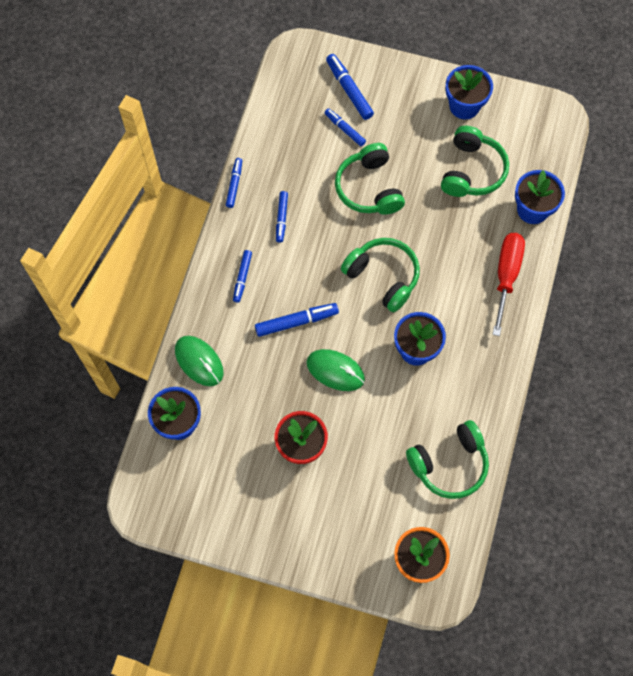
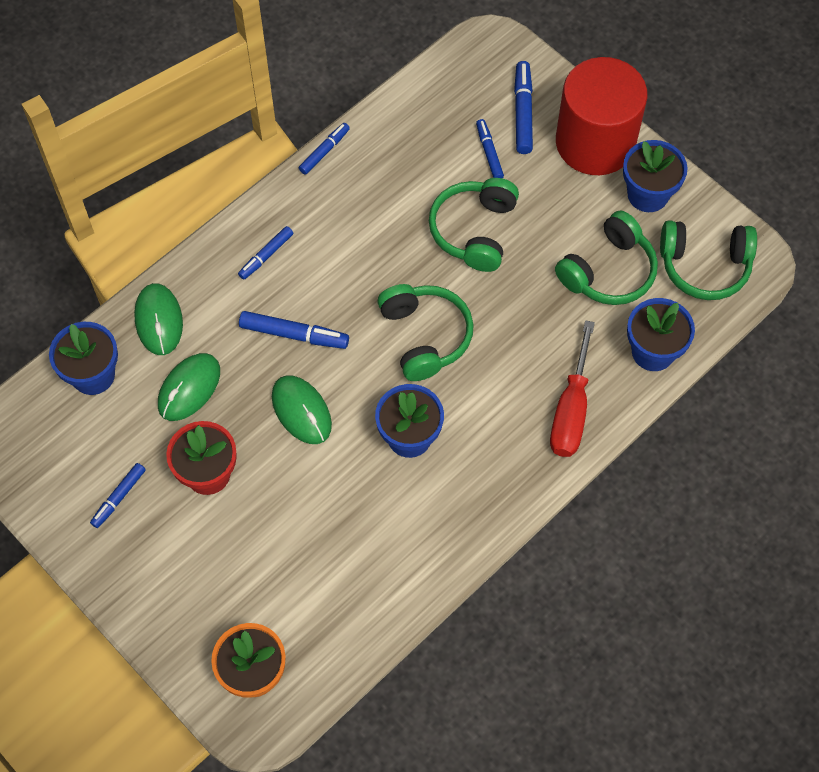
camera: 30 degrees right, 5 degrees down
(250, 396) = (189, 388): none -> green mouse
(281, 218) = (352, 214): blue marker -> blue marker (119, 497)
(409, 87) = (595, 142): none -> red cylinder
(449, 464) = (362, 586): green headphones -> green headphones (704, 266)
(506, 276) = (571, 410): red screwdriver -> red screwdriver turned 150 degrees clockwise

